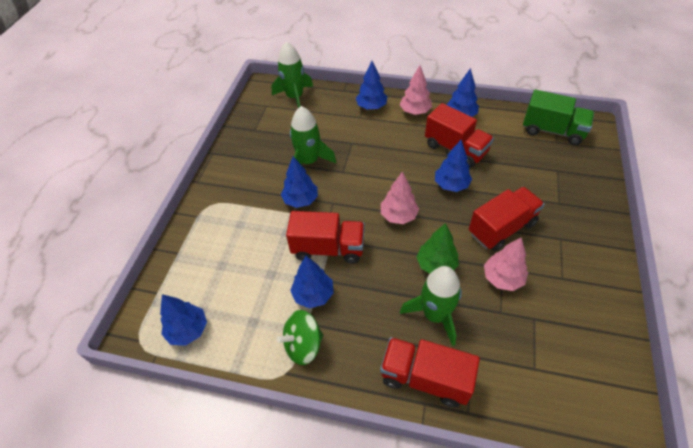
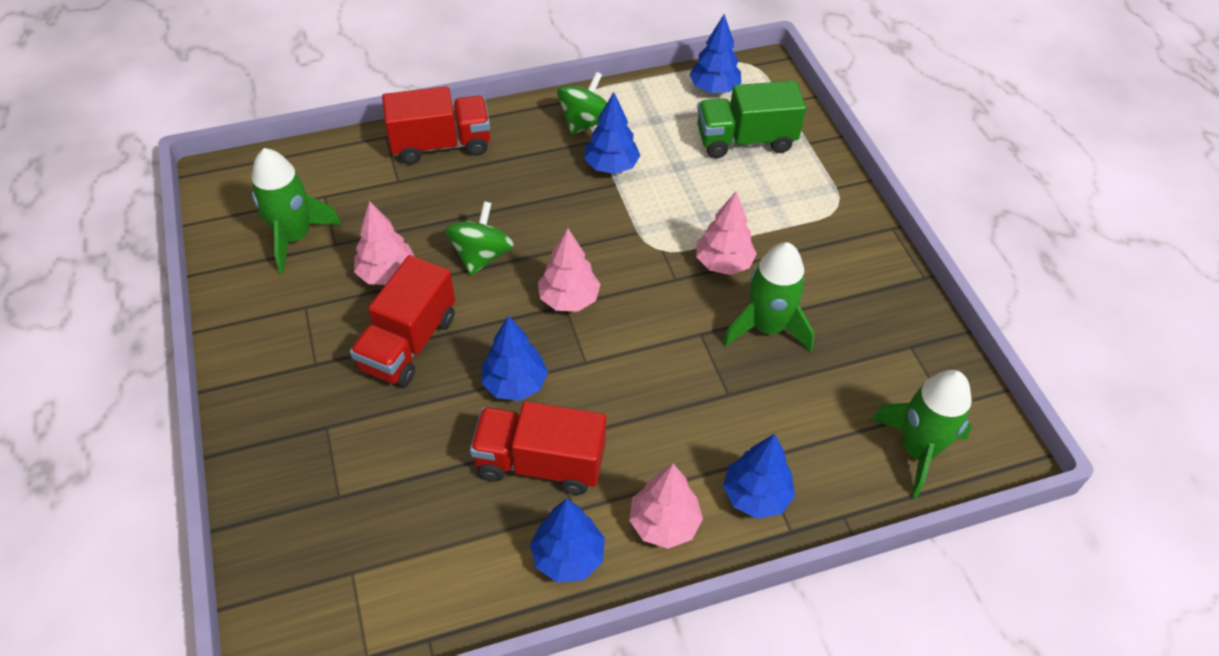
camera: 145 degrees right, 0 degrees up
(301, 200) = (723, 263): blue tree -> pink tree
(328, 248) = (633, 219): red truck -> none
(435, 315) = (457, 201): green rocket -> green rocket (294, 237)
(436, 265) = (481, 256): green tree -> green spinning top
(552, 131) = (364, 600): green truck -> green truck (745, 140)

